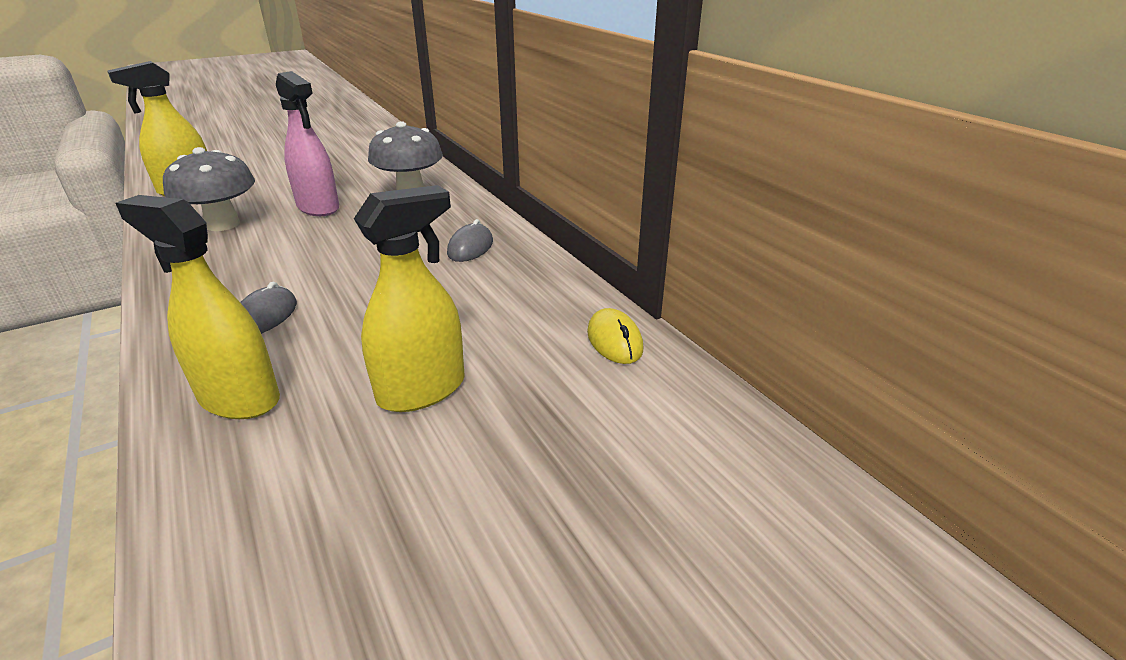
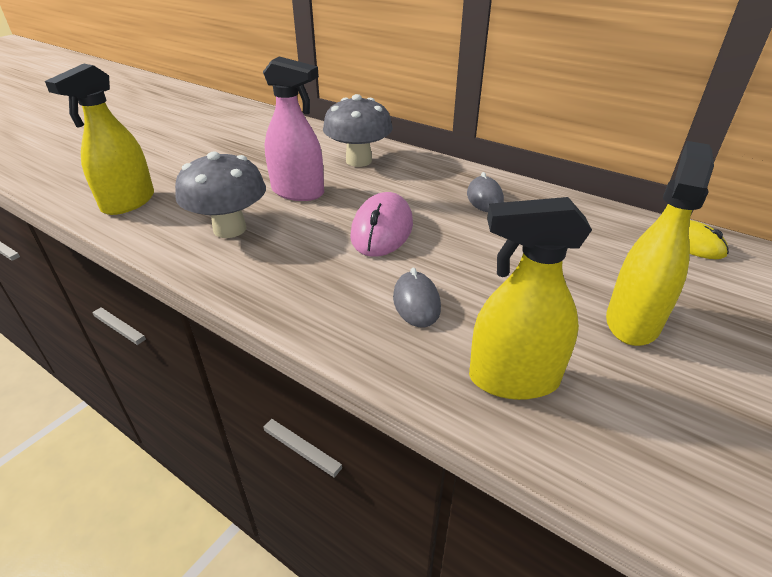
camera: 25 degrees left, 5 degrees up
(334, 253) = (382, 230): none -> pink mouse

